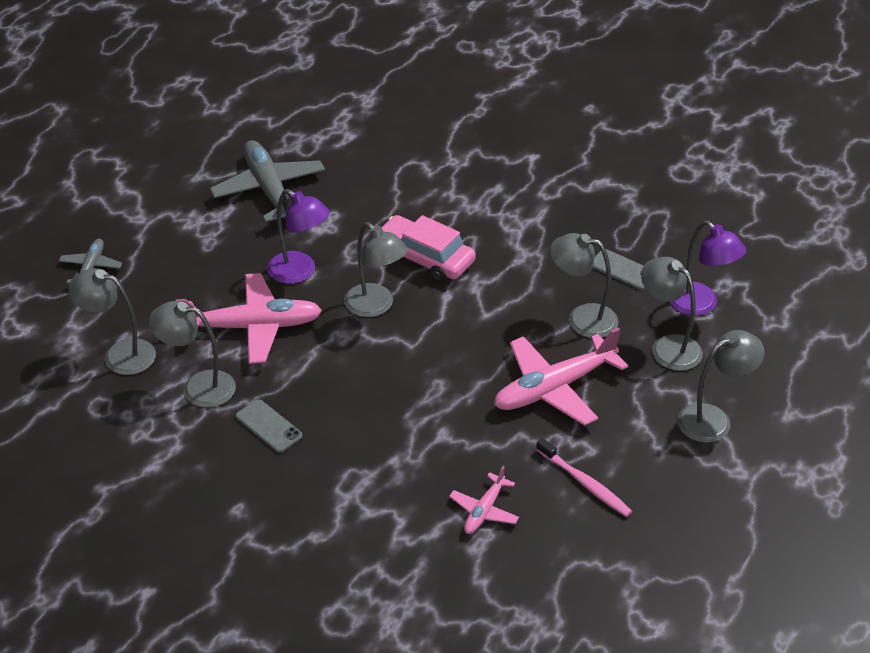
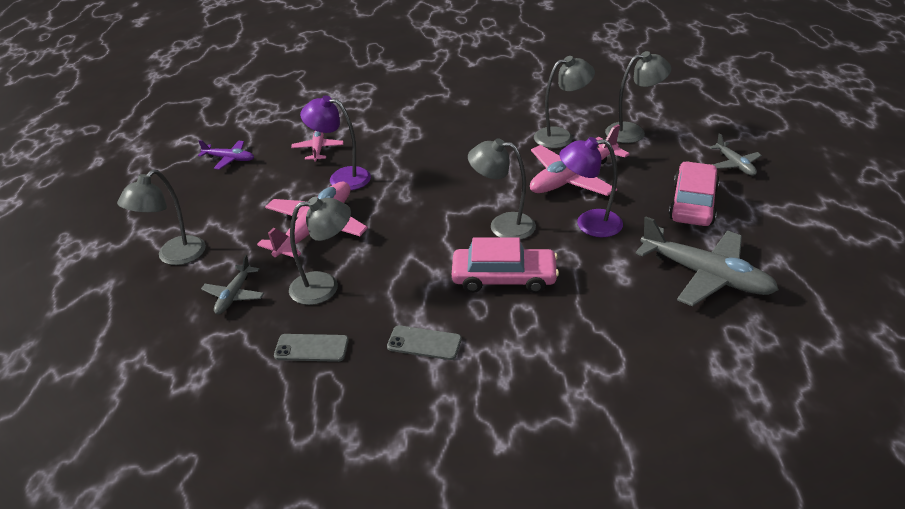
camera: 150 degrees right, 5 degrees down
(188, 249) = (693, 203): none -> pink car
(269, 426) = (492, 136): grey phone -> grey phone (424, 343)
(584, 483) = (259, 184): pink toothbrush -> none
(603, 550) = (229, 159): none -> purple plane
(668, 347) = (234, 295): grey lamp -> grey plane
(700, 305) = (216, 346): purple lamp -> purple lamp (341, 178)

